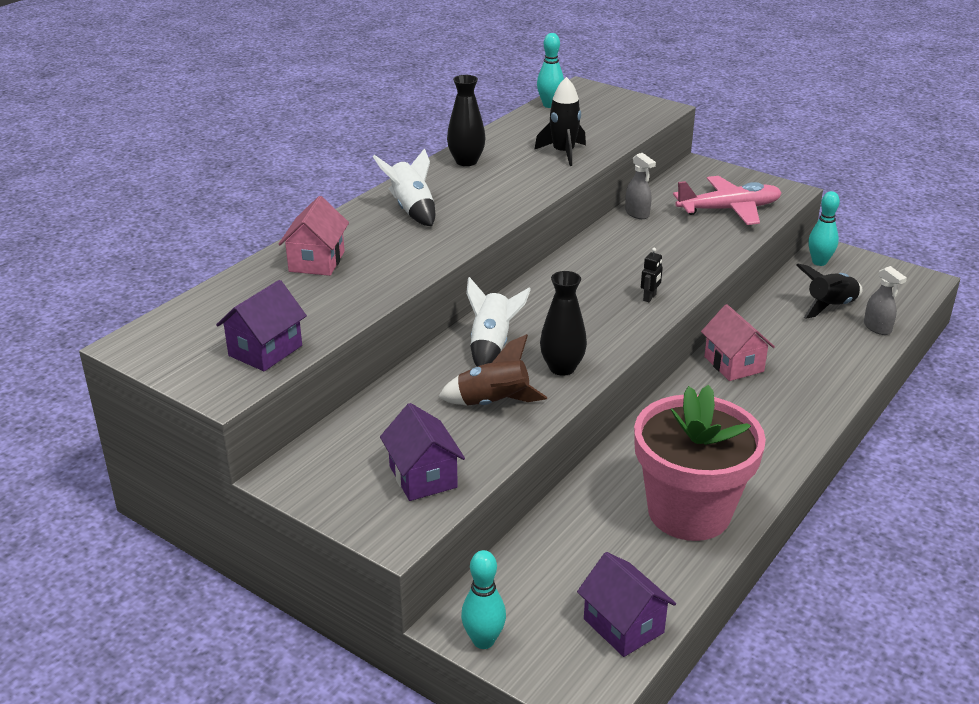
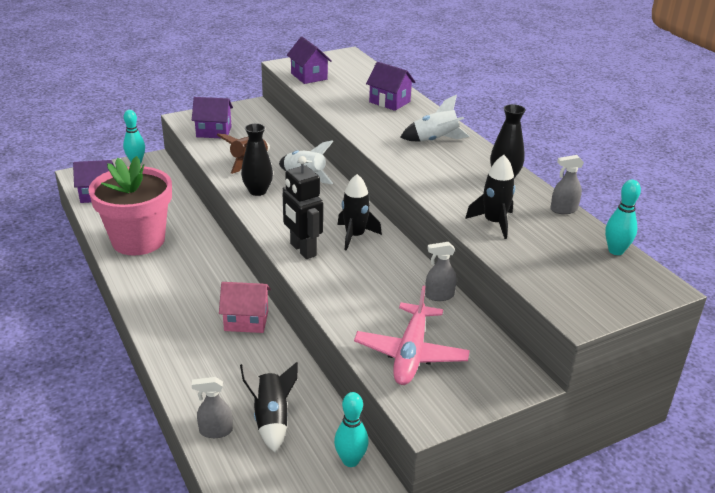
camera: 115 degrees right, 0 degrees up
(317, 261) = (389, 102): pink house -> purple house
(502, 130) = (563, 210): none -> grey spray bottle
(588, 276) = (355, 236): none -> black rocket
(650, 298) = (302, 250): black robot -> black robot, size x2.25

